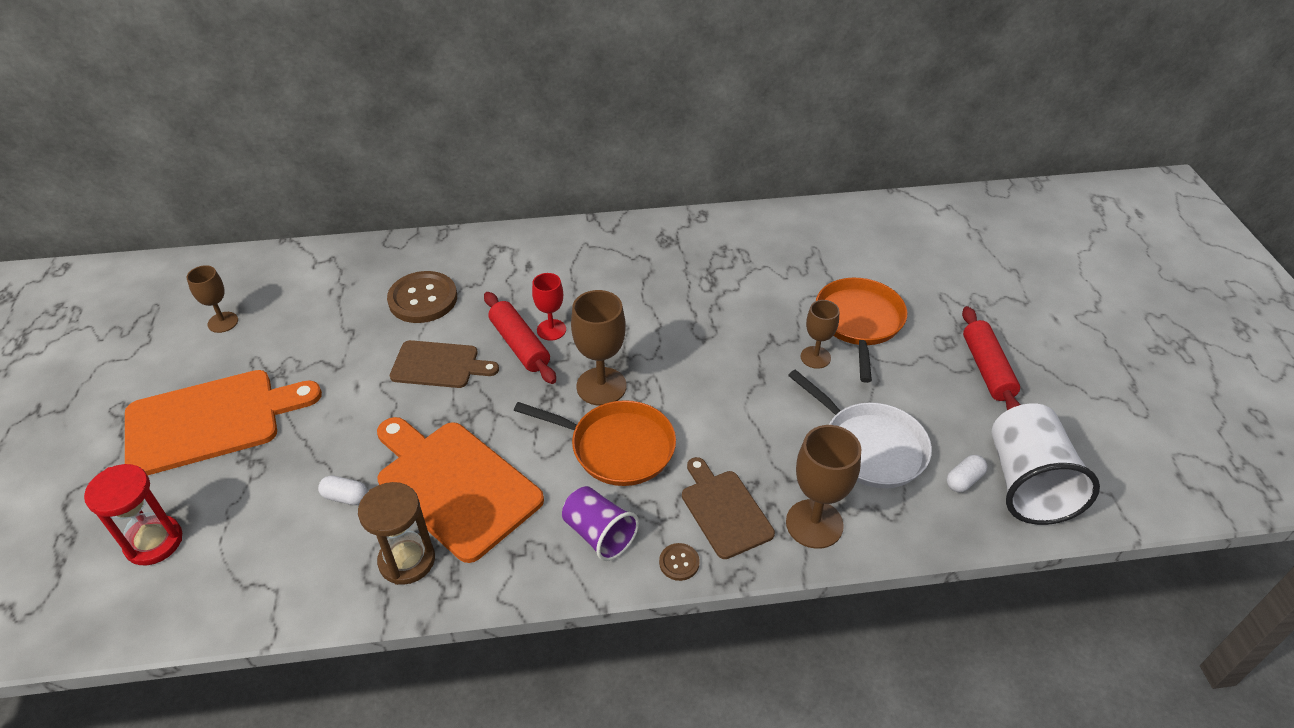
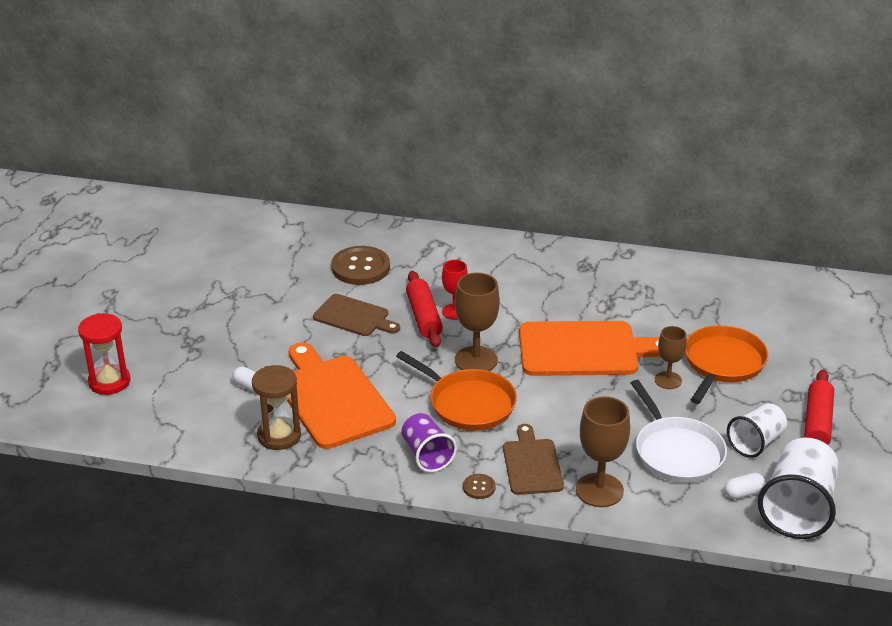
camera: 20 degrees right, 10 degrees down
(211, 420) = (171, 315): orange cutting board -> orange cutting board (584, 349)
(223, 322) = (201, 251): brown goblet -> none
(942, 411) = (756, 442): none -> white cup

